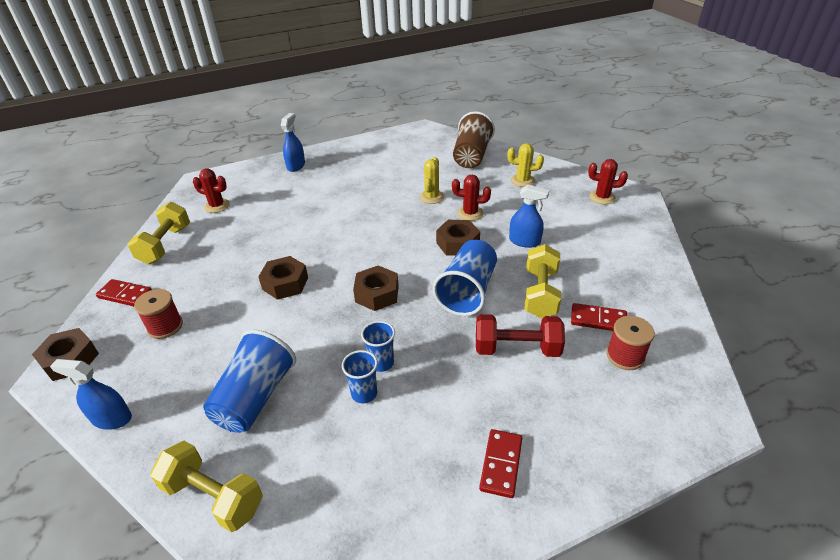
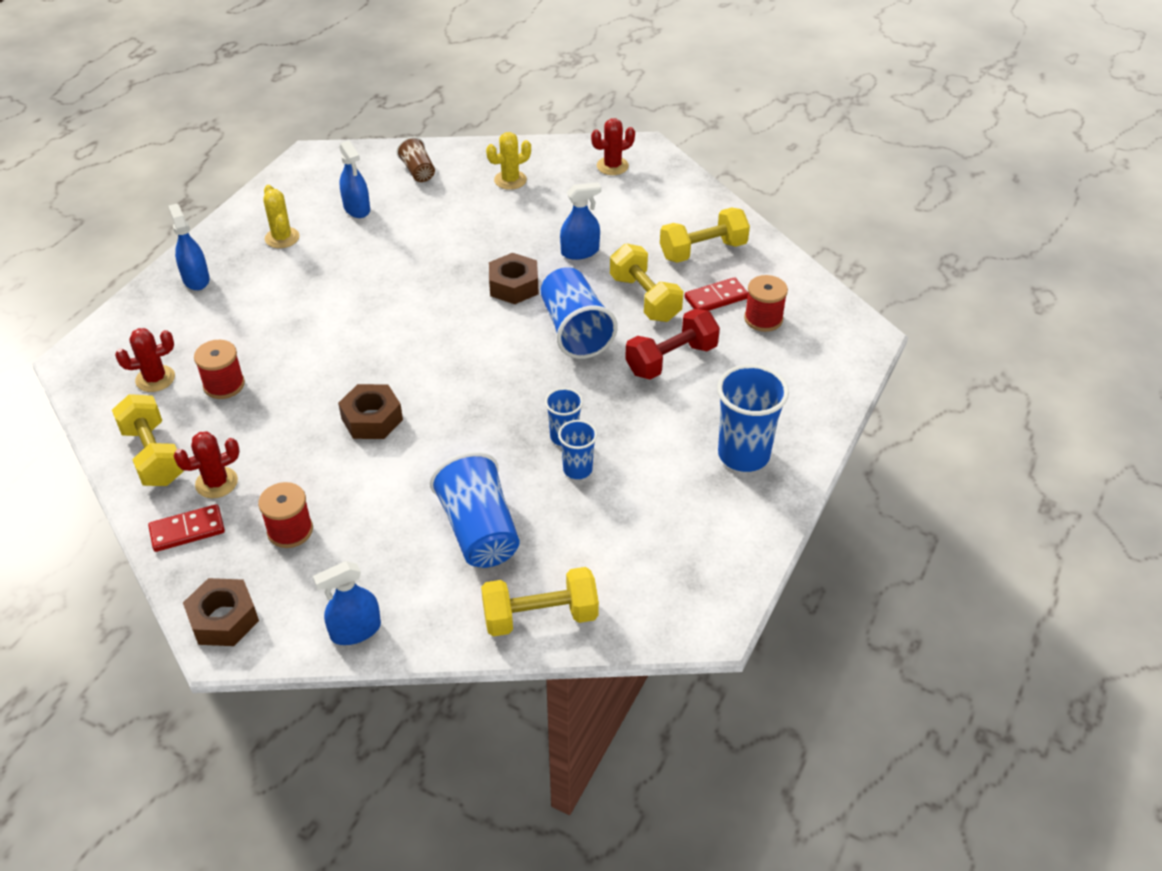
camera: 40 degrees left, 5 degrees up
(241, 224) = (224, 385): none -> red spool
(377, 294) = (487, 378): brown nut -> none
(415, 162) = (357, 208): none -> blue spray bottle
(432, 197) = (426, 245): yellow cactus -> yellow cactus (282, 238)
(470, 213) = (491, 245): red cactus -> red cactus (216, 483)
(471, 156) = (418, 171): brown cup -> brown cup, size x0.56
(501, 464) = (743, 455): red domino -> blue cup
(619, 280) = (703, 251): none -> yellow dumbbell

